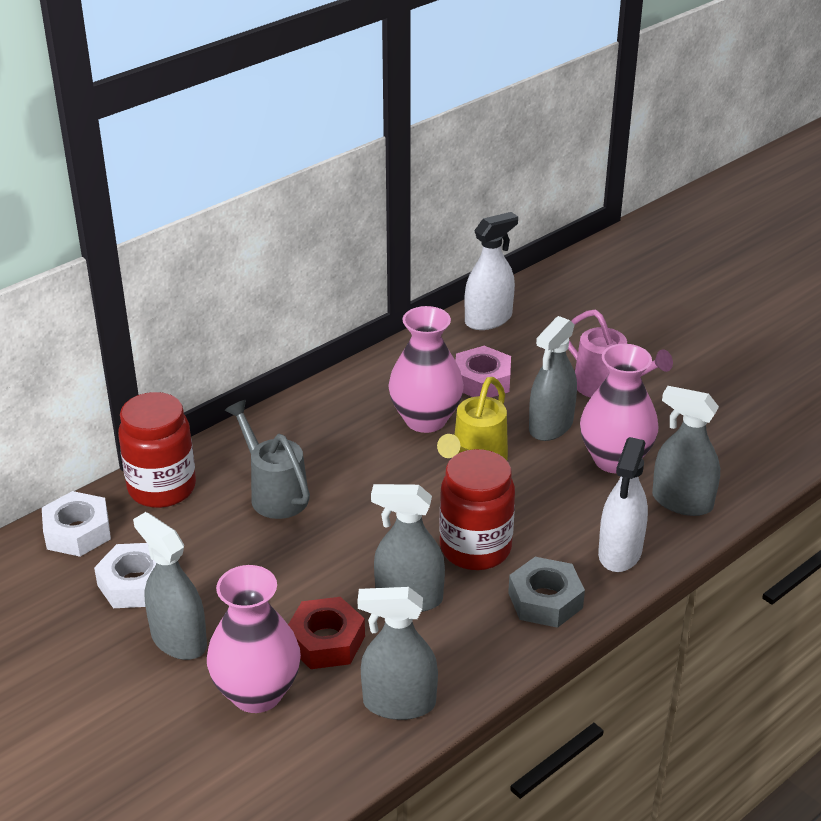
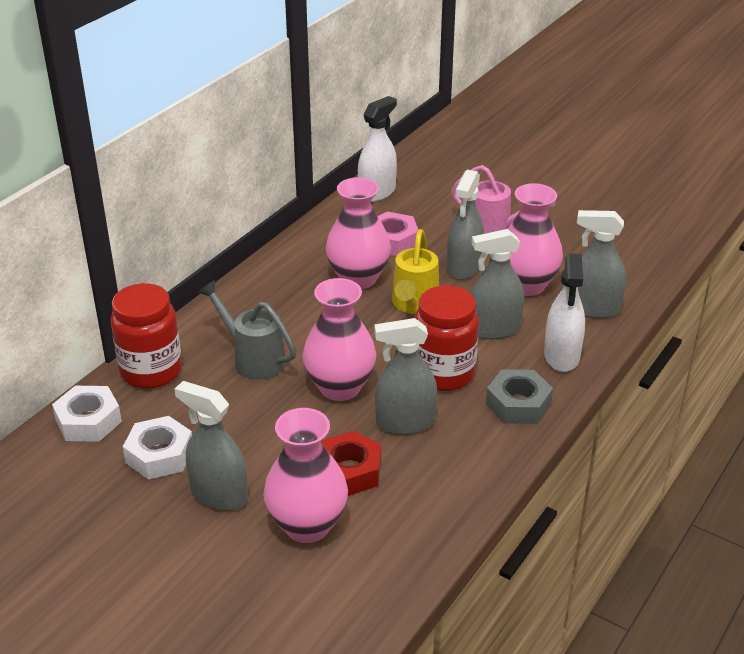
camera: 15 degrees left, 0 degrees up
(354, 543) = (340, 387): none -> pink vase
(399, 703) = (433, 509): grey spray bottle -> grey spray bottle (494, 329)

